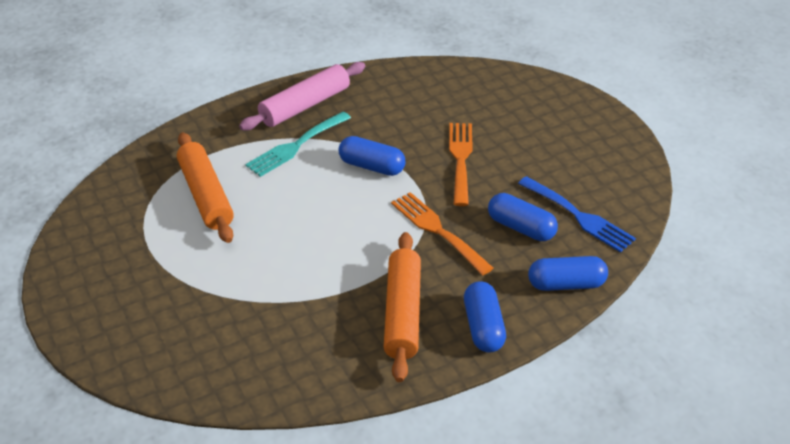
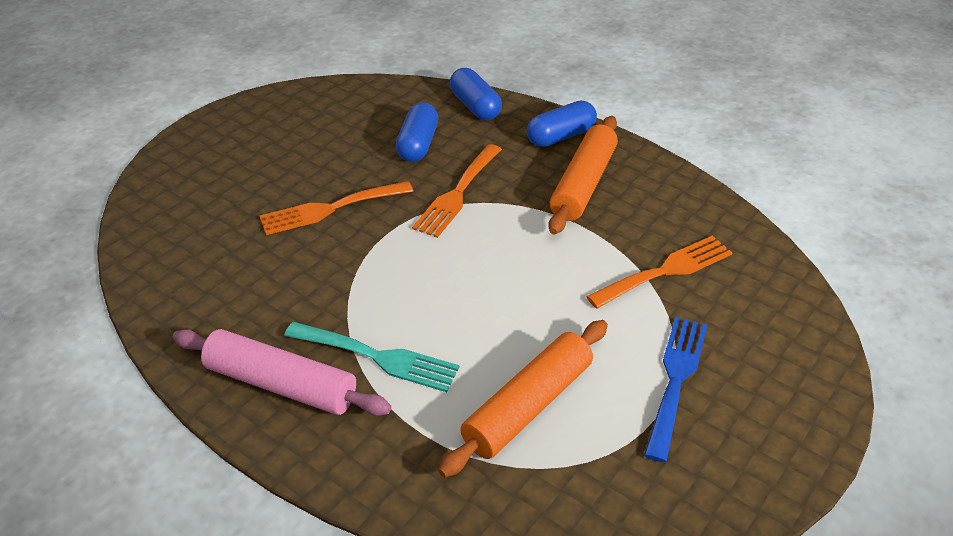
camera: 115 degrees left, 0 degrees up
(264, 316) = (665, 271): none -> orange fork
(371, 166) = (381, 273): blue capsule -> none
(402, 313) = (583, 184): orange rolling pin -> orange rolling pin turned 45 degrees counterclockwise
(579, 216) = (379, 116): blue fork -> blue fork (675, 379)

